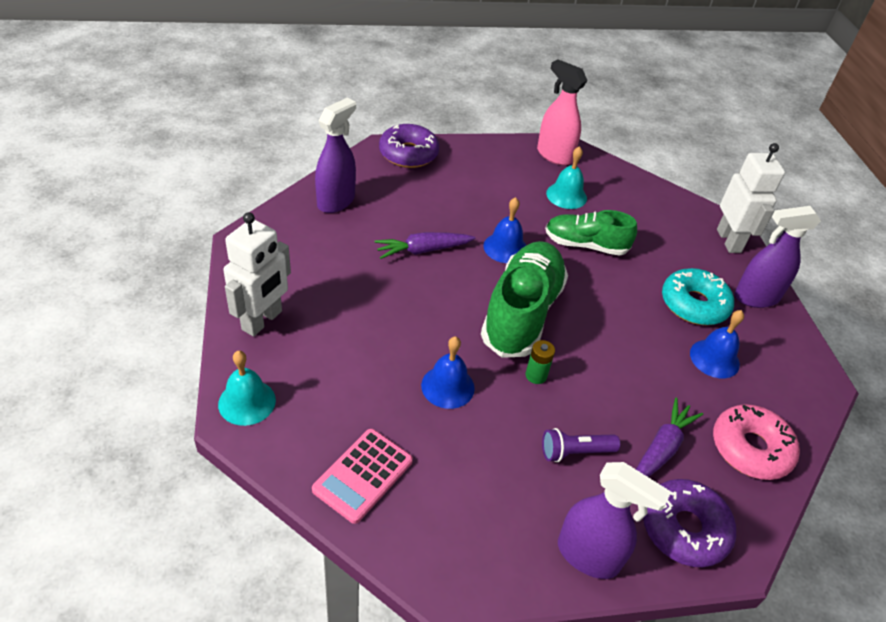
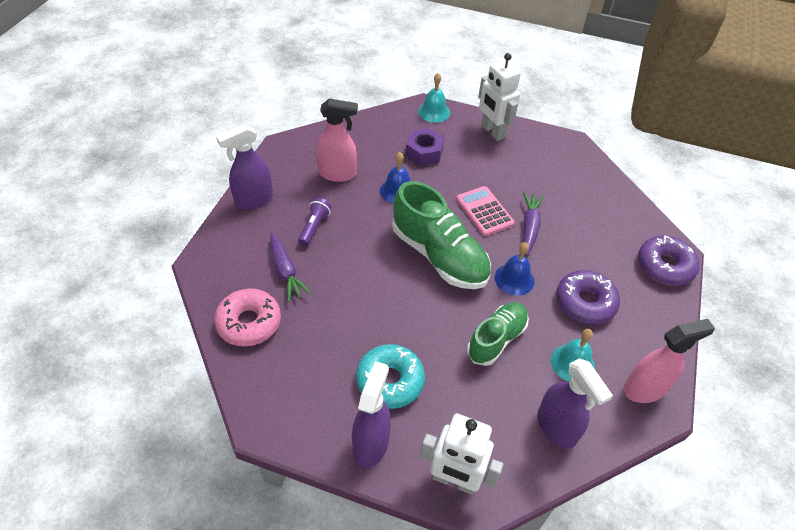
camera: 120 degrees right, 5 degrees up
(336, 201) = (604, 198): purple spray bottle -> purple spray bottle (556, 428)
(353, 383) = (424, 153): none -> purple nut
(363, 475) = (361, 137): pink calculator -> pink calculator (484, 211)
(462, 470) = (337, 174): none -> pink spray bottle
(536, 375) = (380, 236): green battery -> none
(684, 528) = (232, 250): purple donut -> purple donut (585, 302)
(714, 358) = (330, 356): blue bell -> none

